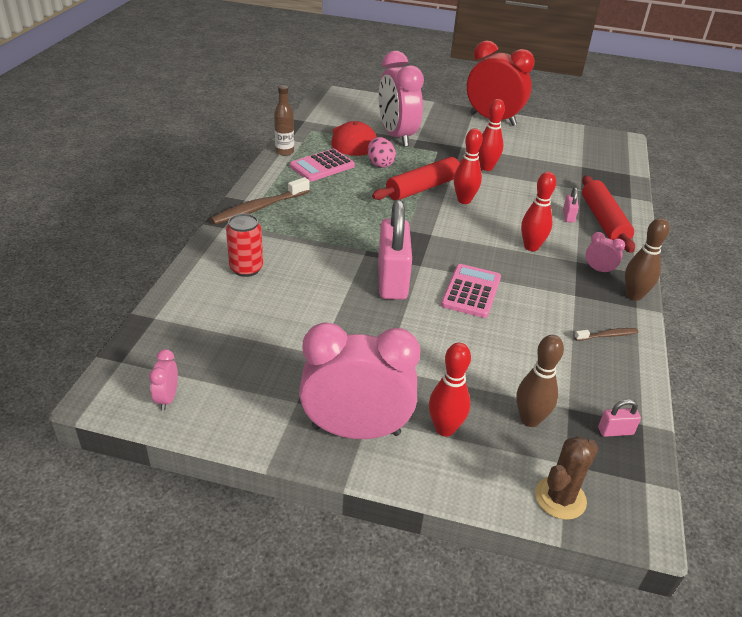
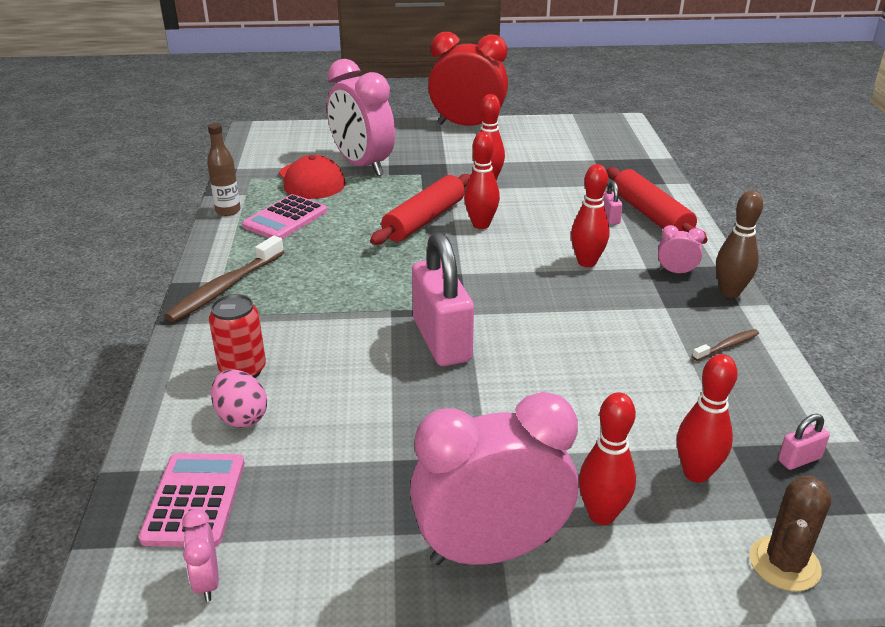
camera: 15 degrees left, 5 degrees down
(380, 164) = (358, 202): pink egg -> pink egg (241, 417)
(471, 291) = (544, 331): pink calculator -> pink calculator (194, 500)
(530, 420) = (696, 473): brown bowling pin -> red bowling pin

